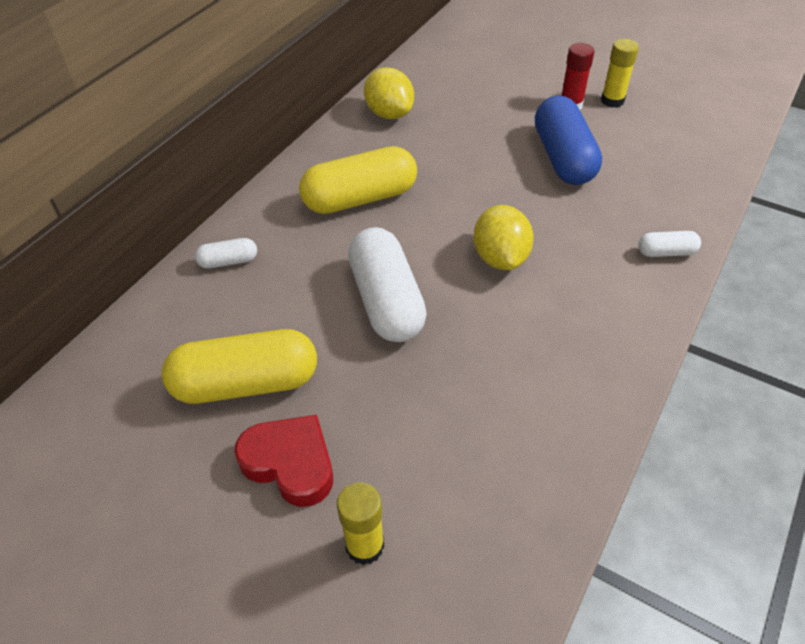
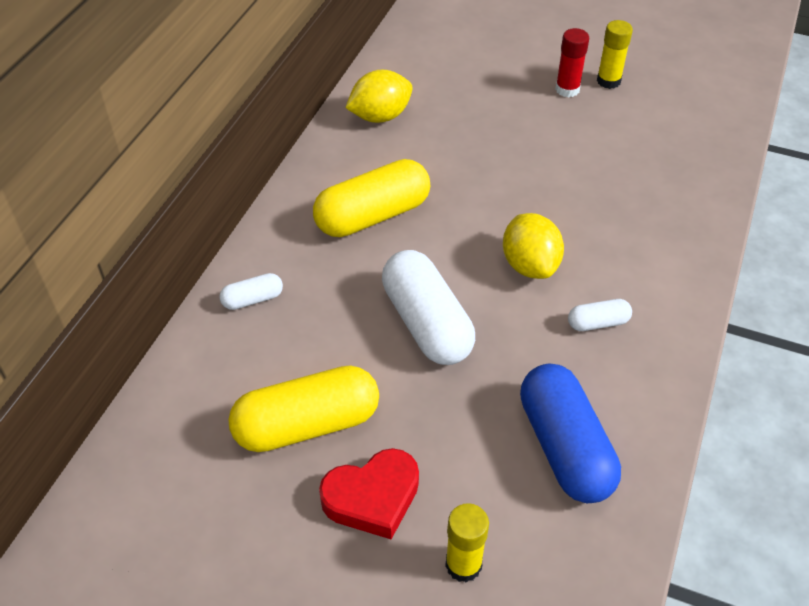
camera: 10 degrees left, 0 degrees up
(290, 463) = (372, 497): red heart -> red heart turned 135 degrees clockwise
(389, 114) = (380, 116): yellow lemon -> yellow lemon turned 75 degrees counterclockwise
(563, 158) = (571, 150): blue capsule -> blue capsule (564, 447)
(666, 252) = (689, 242): white capsule -> white capsule (598, 323)

